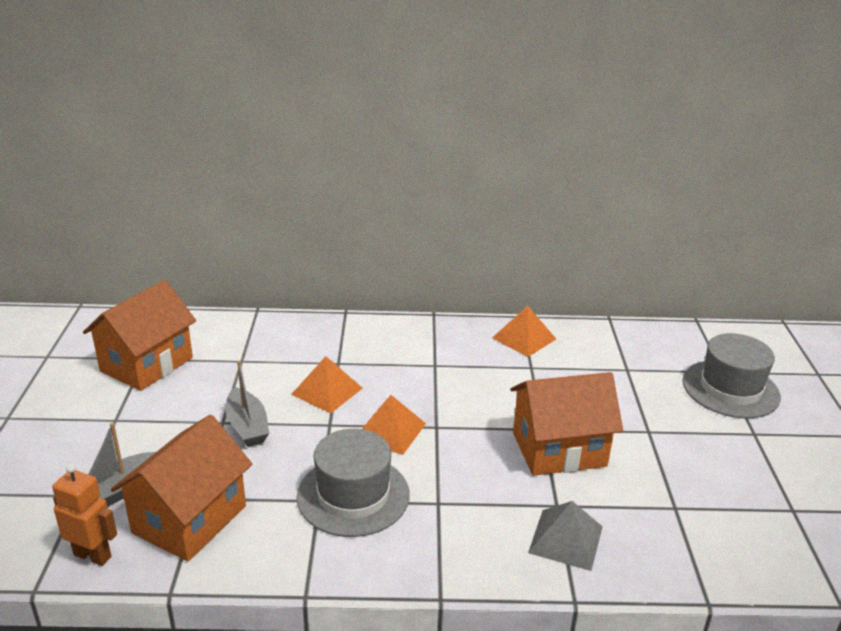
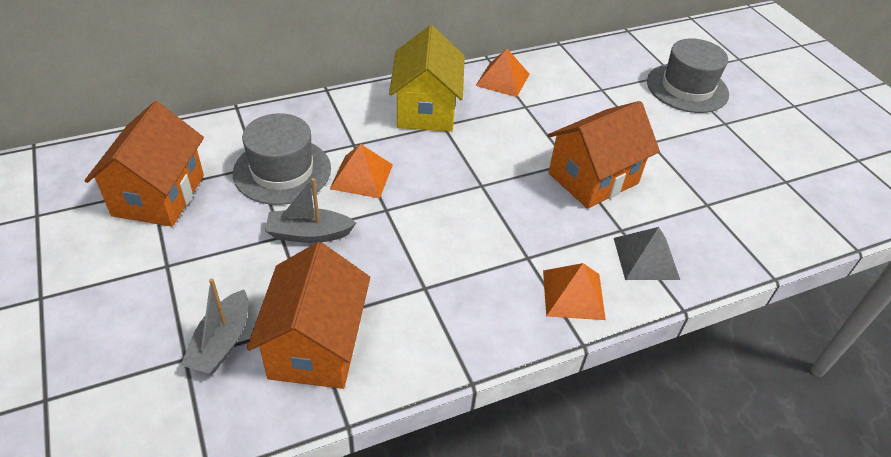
camera: 25 degrees left, 15 degrees up
(93, 555) = (244, 415): orange robot -> none
(247, 426) = (309, 234): grey boat -> grey boat turned 135 degrees clockwise
(353, 495) = (452, 273): grey hat -> grey hat (282, 171)
(390, 431) = (444, 200): orange pyramid -> orange pyramid (573, 294)
(428, 348) = (426, 109): none -> yellow house

